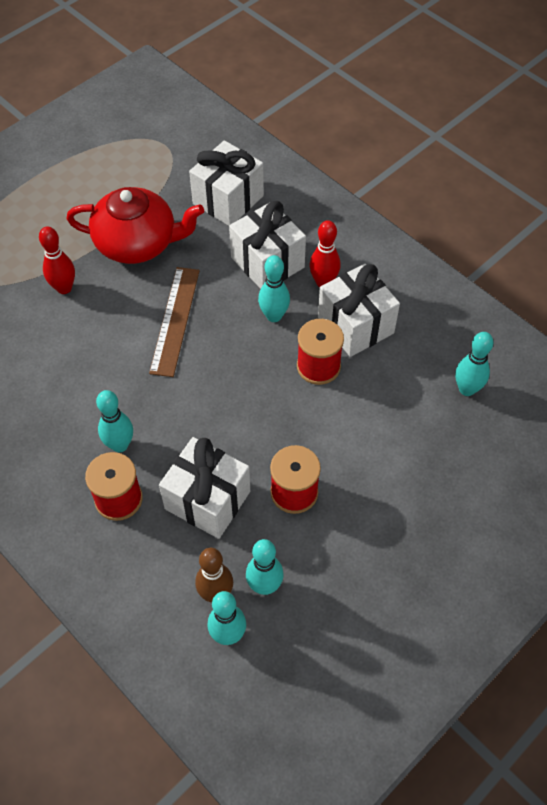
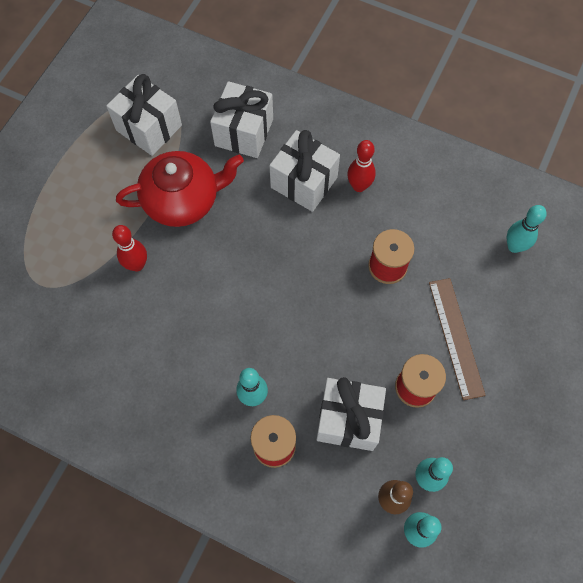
camera: 20 degrees left, 10 degrees up
(175, 320) = (249, 263): brown ruler -> brown ruler (456, 337)
(274, 316) = (331, 231): turquoise bowling pin -> none
(355, 325) = (402, 218): white gift -> white gift (149, 128)

